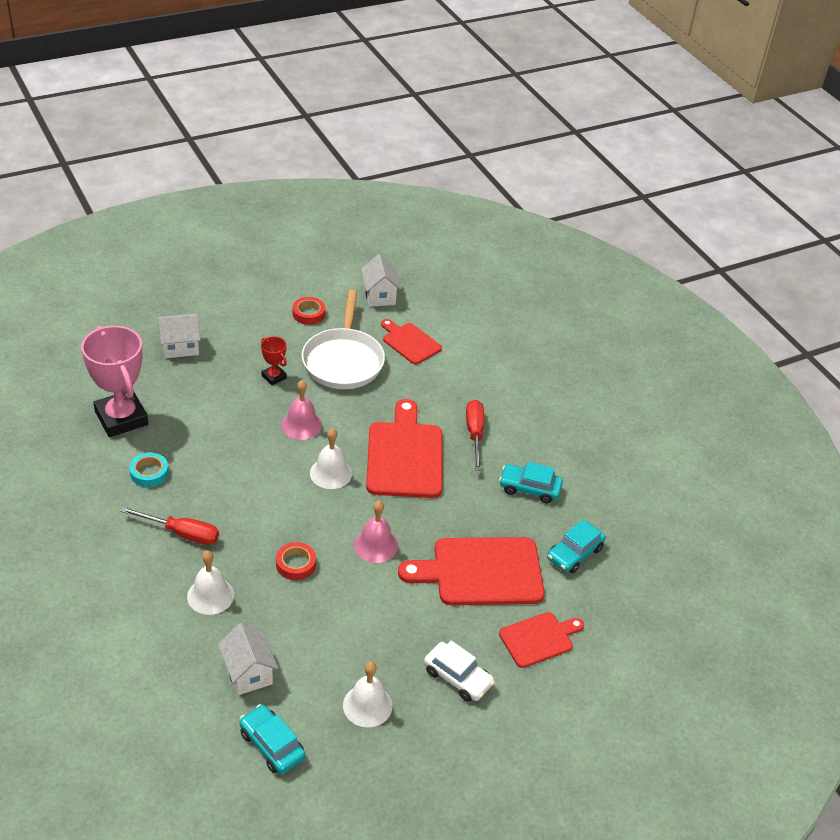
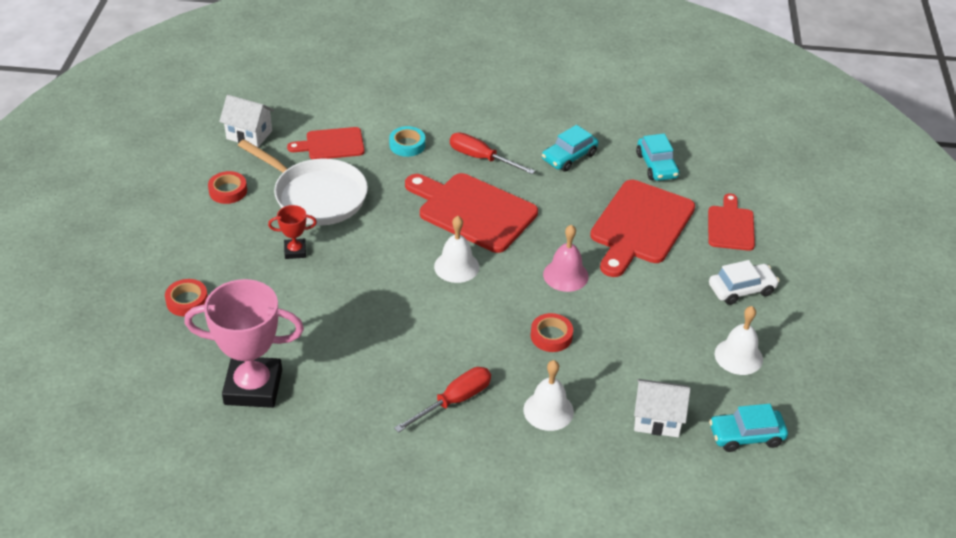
camera: 55 degrees left, 0 degrees up
(149, 473) = (352, 395): turquoise tape -> turquoise tape (407, 145)
(180, 347) = (187, 301): white house -> red tape
(301, 425) = (378, 259): pink bell -> none

